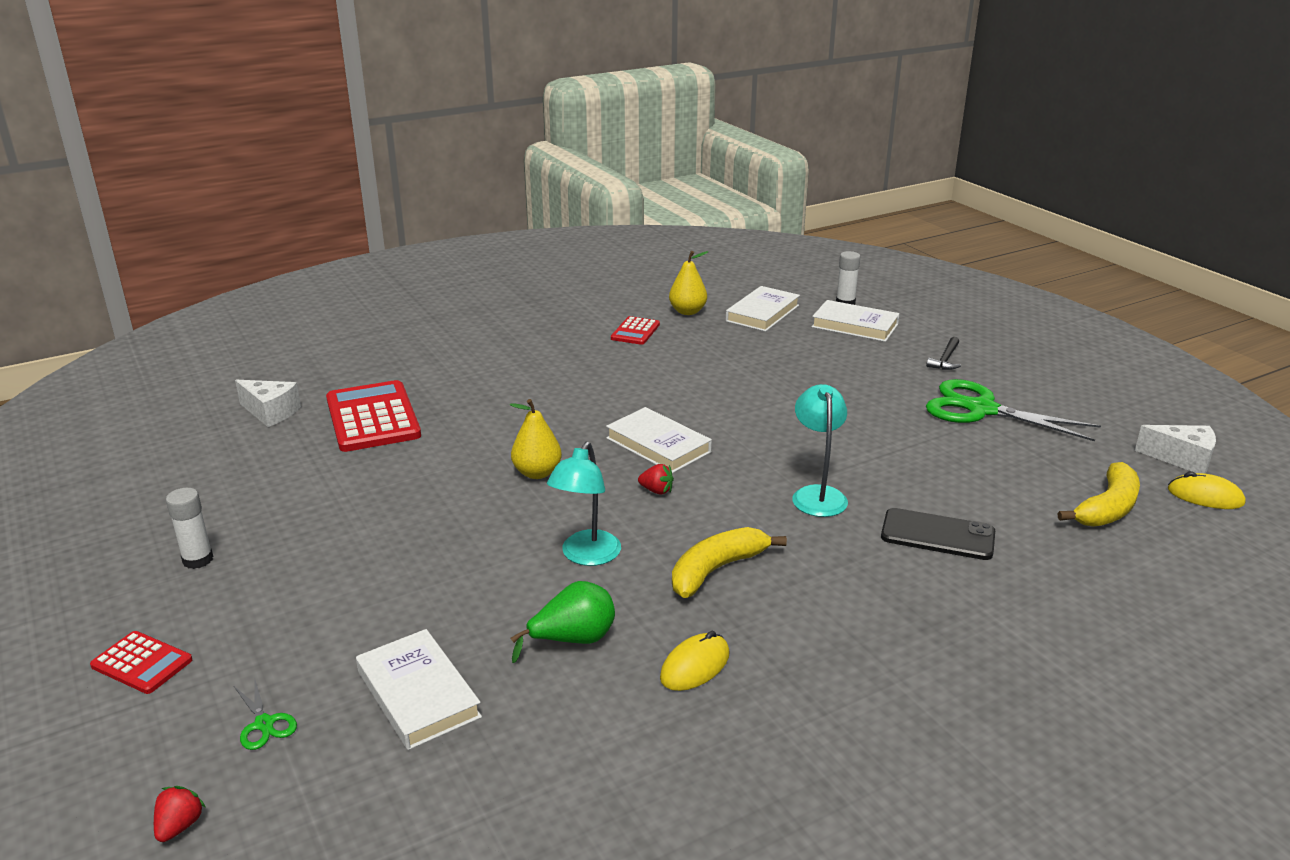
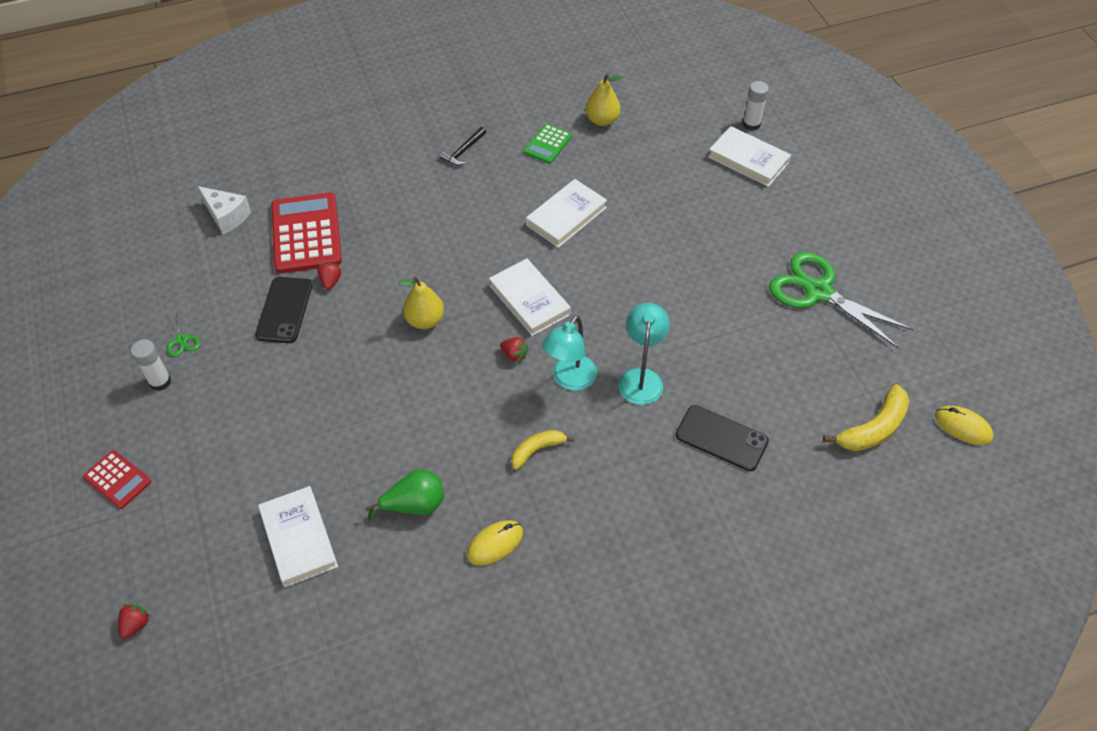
camera: 10 degrees right, 25 degrees up
(264, 724) = (194, 548): green scissors -> green scissors (182, 340)
(357, 481) = (284, 310): none -> black phone
(411, 452) = (330, 281): none -> red strawberry
(586, 556) = (443, 420): turquoise lamp -> turquoise lamp (569, 380)
(635, 331) = (548, 144): red calculator -> green calculator
(716, 570) = (537, 450): yellow banana -> yellow banana, size x0.64
(762, 313) = (669, 131): white book -> white book (566, 216)
(945, 359) = (813, 219): black hammer -> black hammer (463, 151)
(1182, 459) = (966, 379): white cheese -> none

